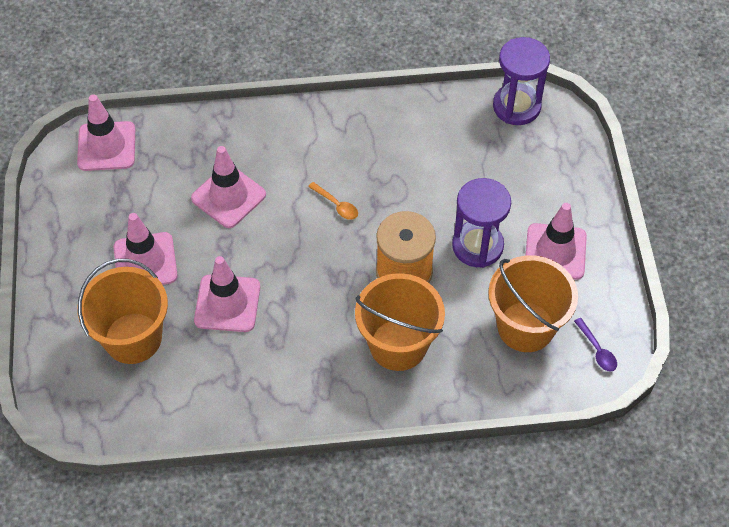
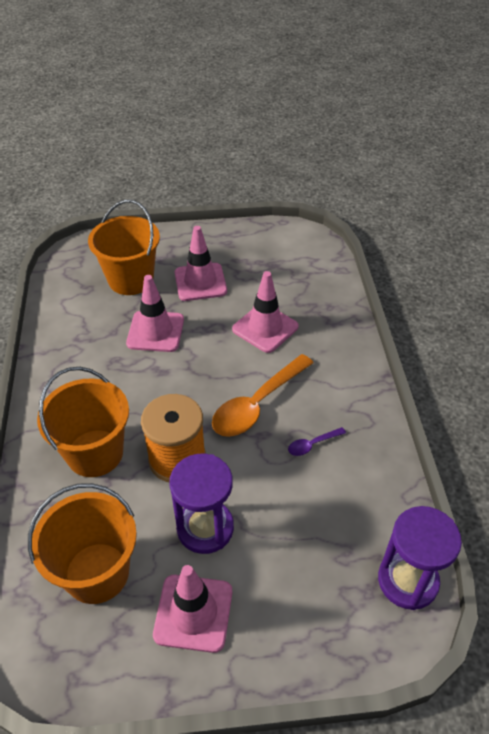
camera: 90 degrees right, 10 degrees down
(106, 146) = (312, 254): pink traffic cone -> none
(336, 205) = (257, 404): orange spoon -> orange spoon, size x2.23
(597, 350) = (53, 652): purple spoon -> purple spoon (312, 444)

